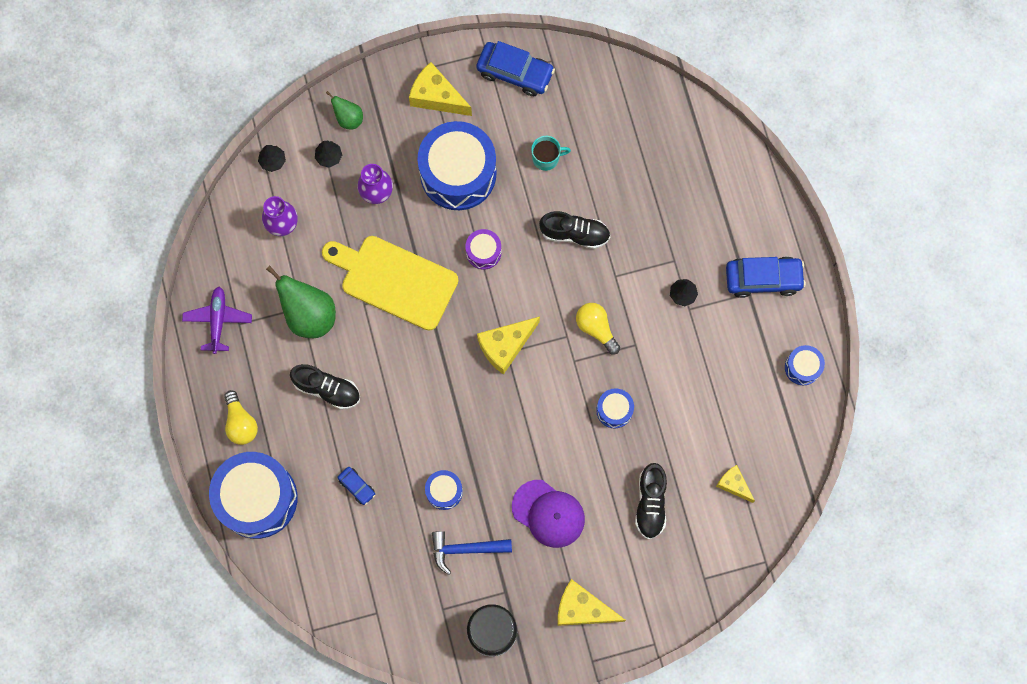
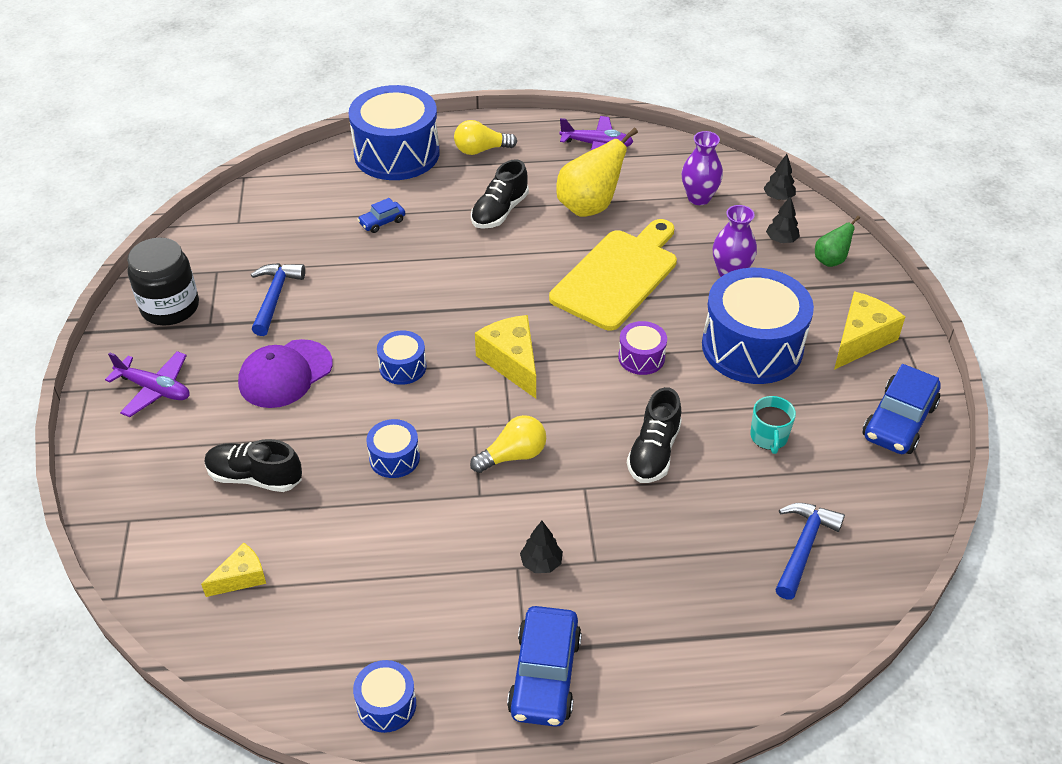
camera: 100 degrees right, 30 degrees down
(309, 315) = (589, 207): green pear -> yellow pear
(444, 491) = (349, 288): blue drum -> blue drum (403, 367)
(582, 609) = (154, 389): yellow cheese -> purple plane
(636, 133) = (803, 547): none -> blue hammer

